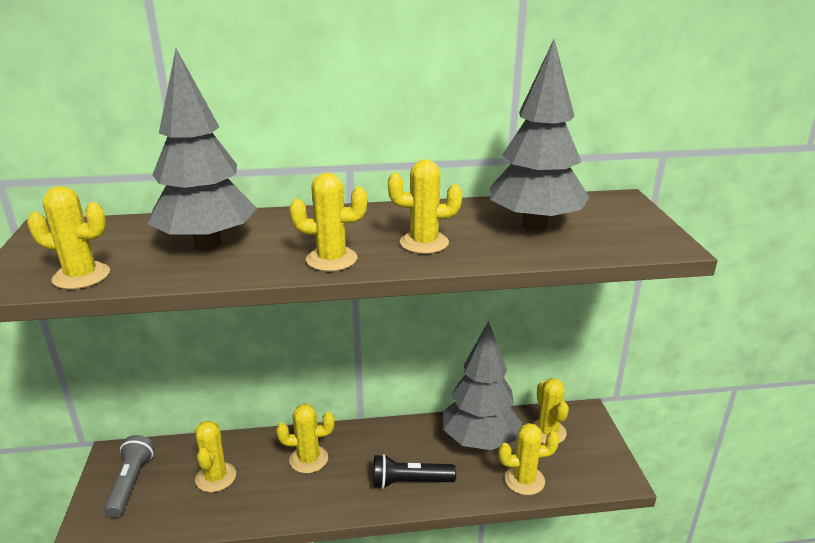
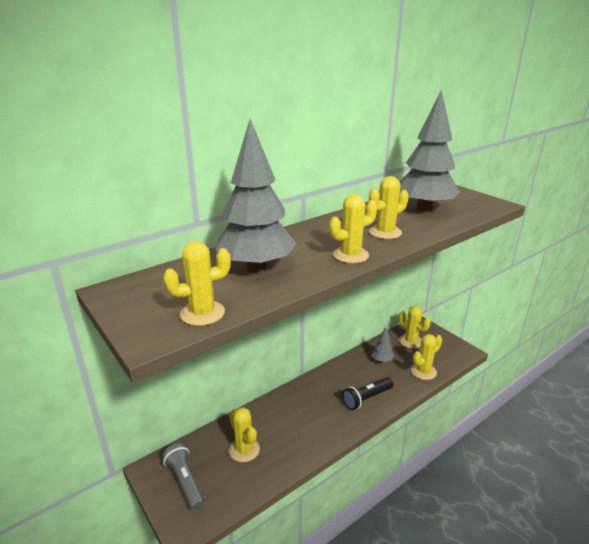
camera: 30 degrees left, 0 degrees up
(308, 459) = (294, 411): yellow cactus -> none
(479, 441) = (382, 360): grey tree -> grey tree, size x0.44

